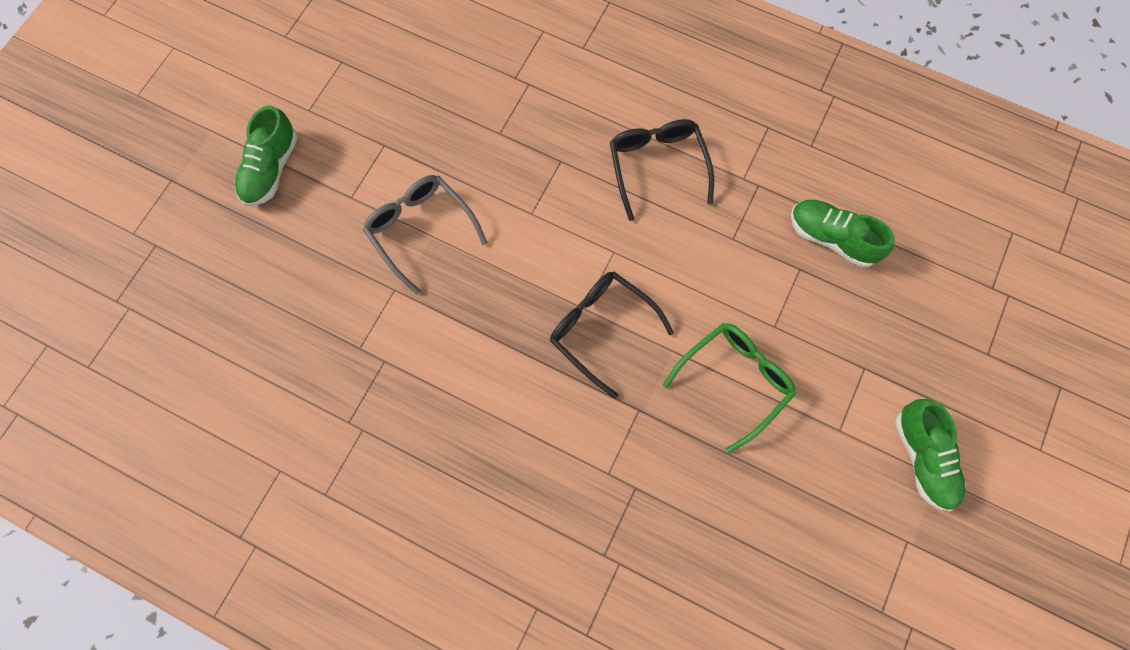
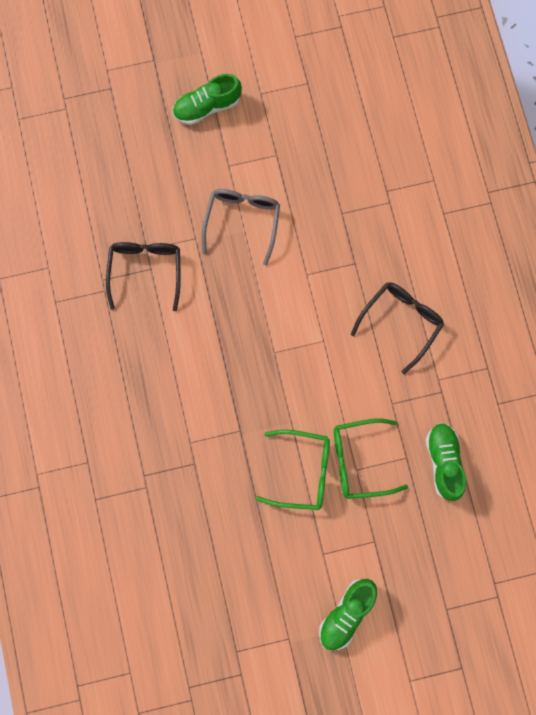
camera: 50 degrees right, 5 degrees up
(601, 329) = (269, 372): black glasses -> black glasses (145, 271)
(767, 315) = (359, 460): none -> green glasses

